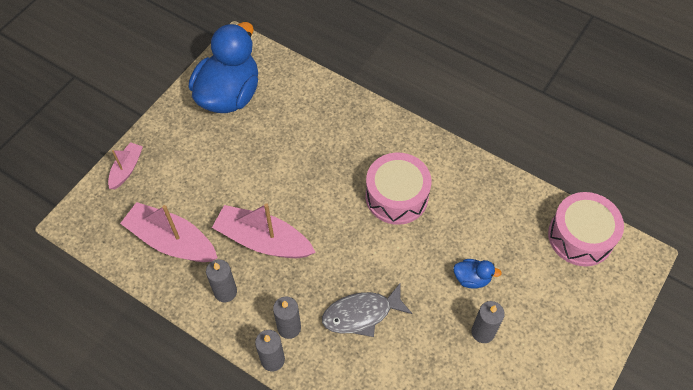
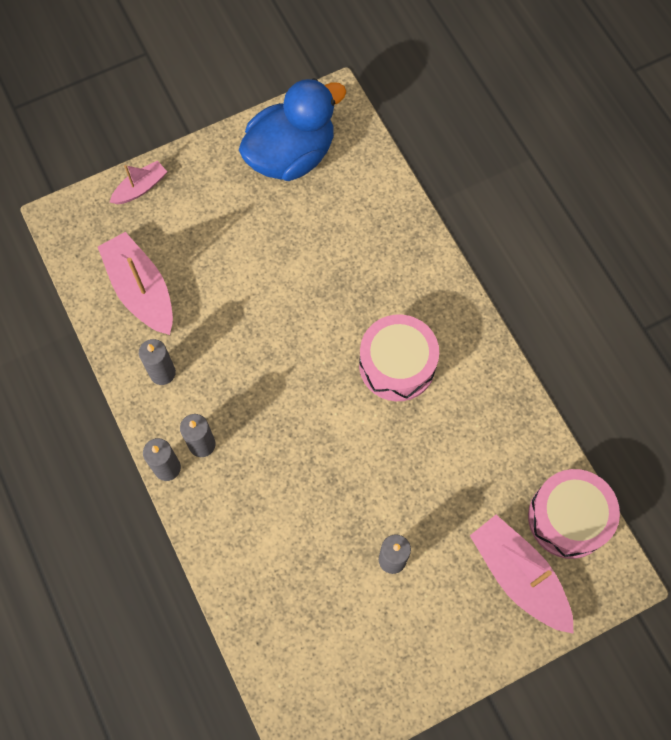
camera: 30 degrees right, 10 degrees up
(263, 240) = (230, 339): pink boat -> pink boat (519, 576)
(361, 314) = (281, 471): grey fish -> none
(472, 278) = (418, 498): blue duck -> none

